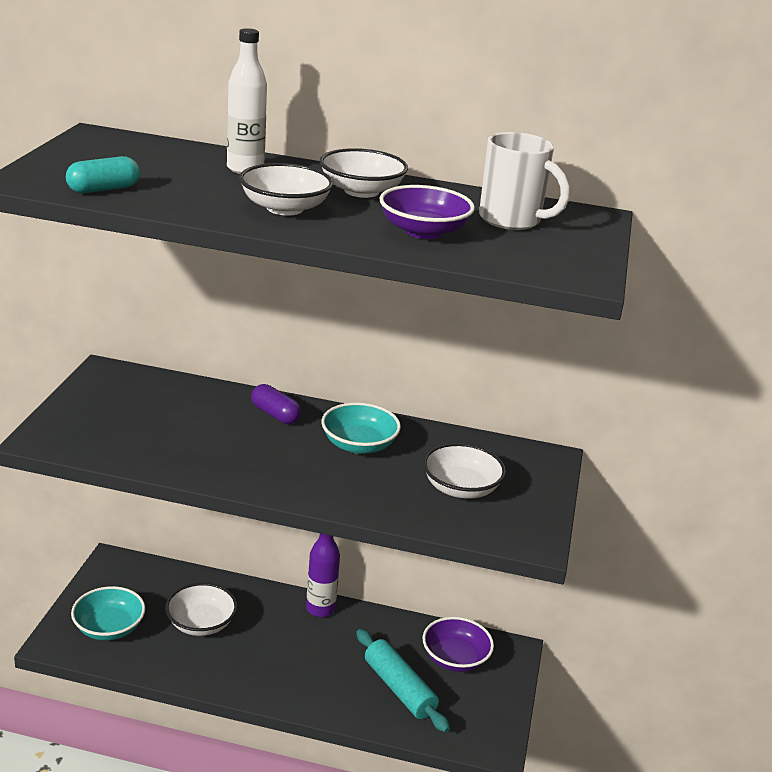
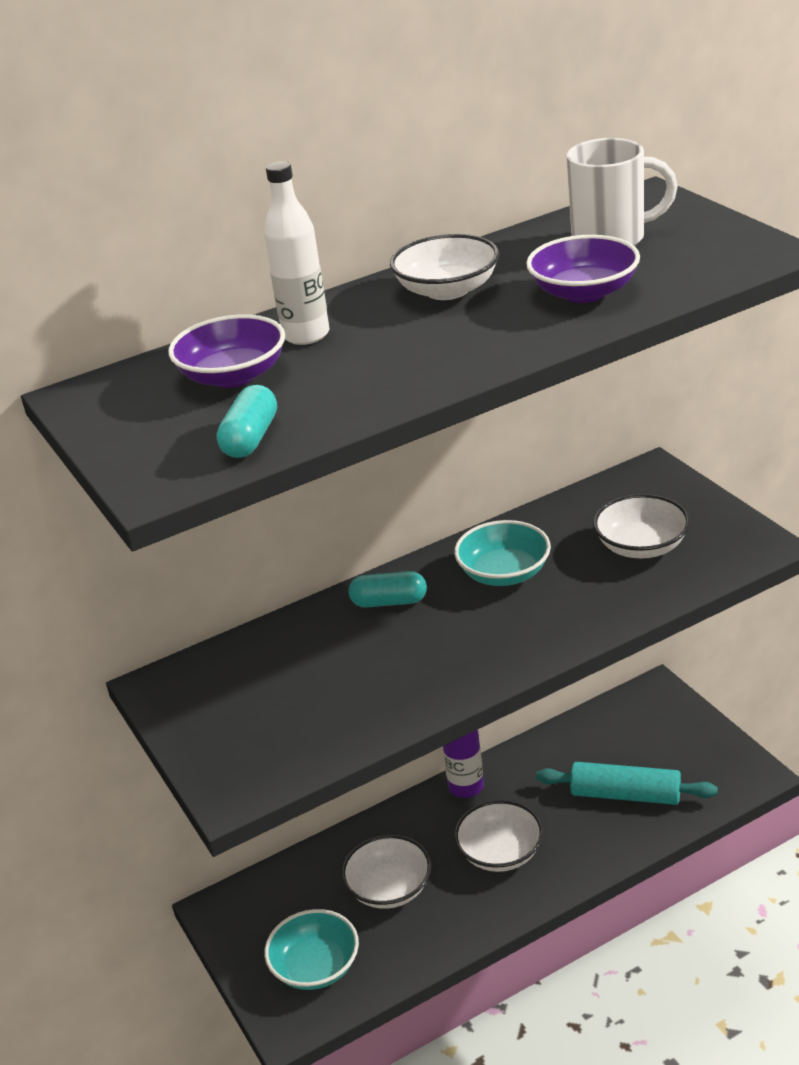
camera: 35 degrees left, 5 degrees up
(275, 414) = (389, 602): purple capsule -> turquoise capsule
(285, 208) = (438, 347): white bowl -> white bowl (500, 853)
(455, 658) = (627, 734): purple bowl -> purple bowl (233, 376)

